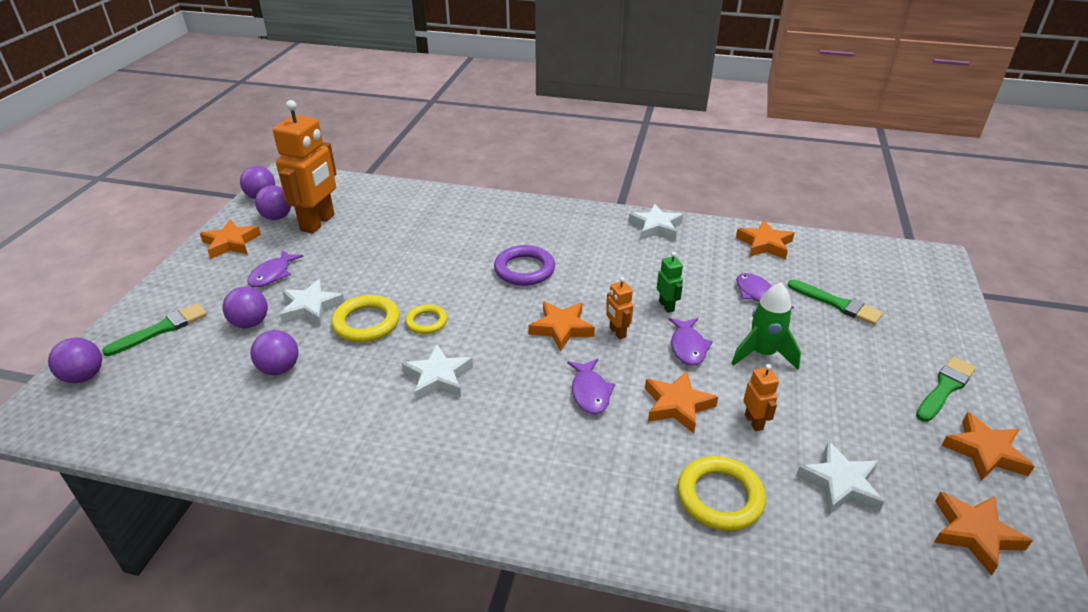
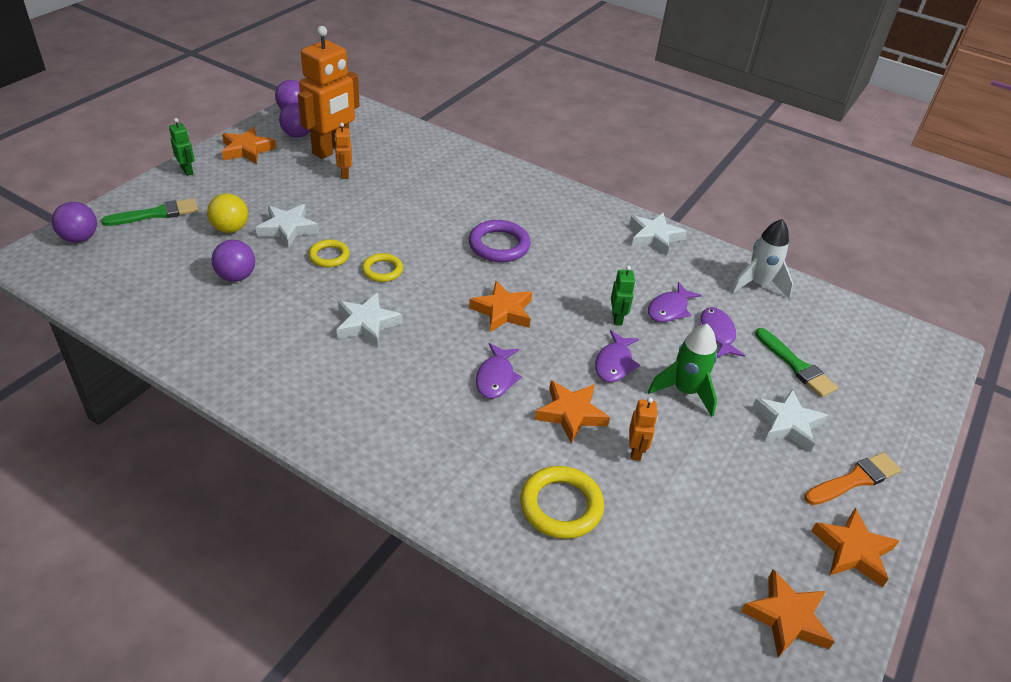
camera: 15 degrees right, 5 degrees up
(176, 278) = (187, 171): none -> green robot
(250, 323) = (230, 229): purple ball -> yellow ball
(272, 274) = (269, 189): purple fish -> purple fish (669, 309)
(366, 323) = (329, 256): yellow ring -> yellow ring, size x0.63
(617, 332) = (553, 330): orange robot -> orange robot (344, 174)
(764, 244) = (758, 284): orange star -> white rocket
(840, 484) = (683, 532): white star -> white star (787, 424)
(945, 388) = (854, 479): green brush -> orange brush

